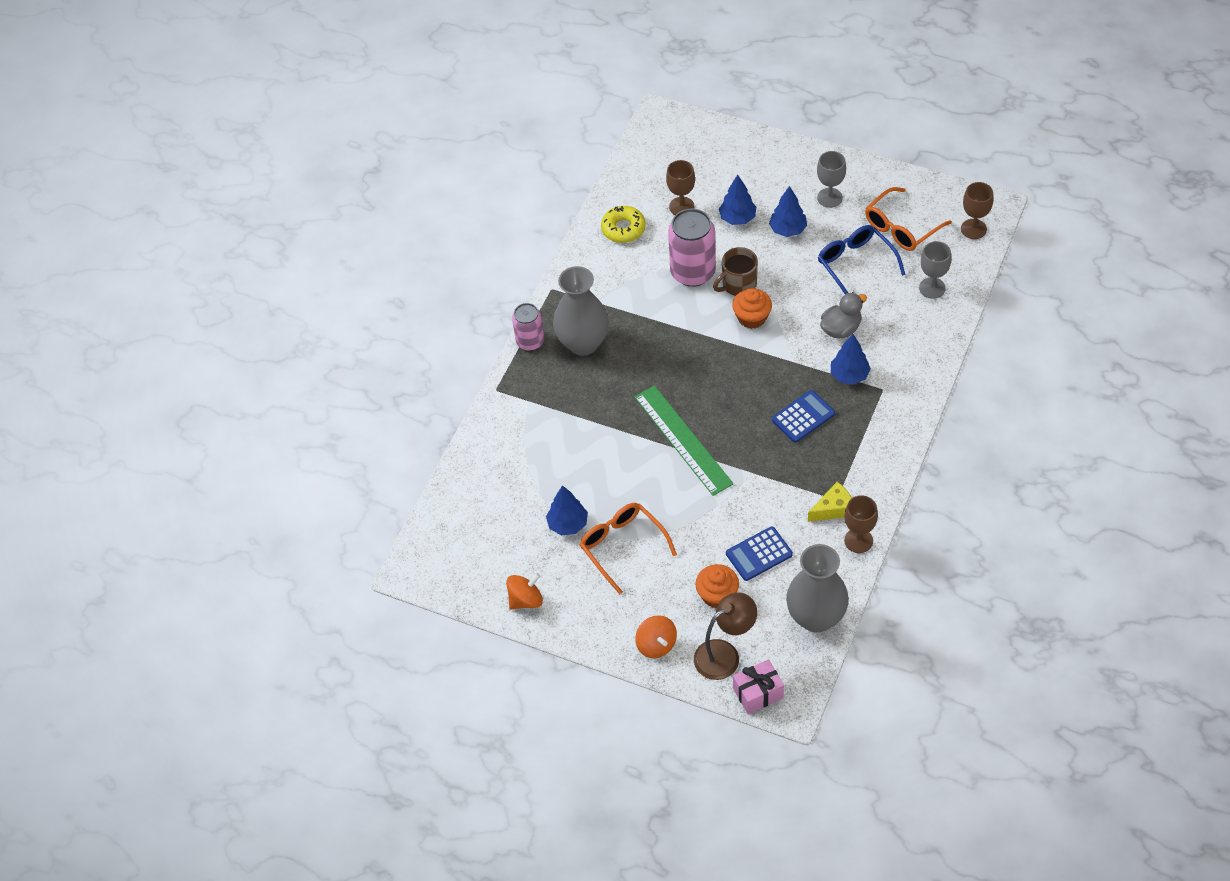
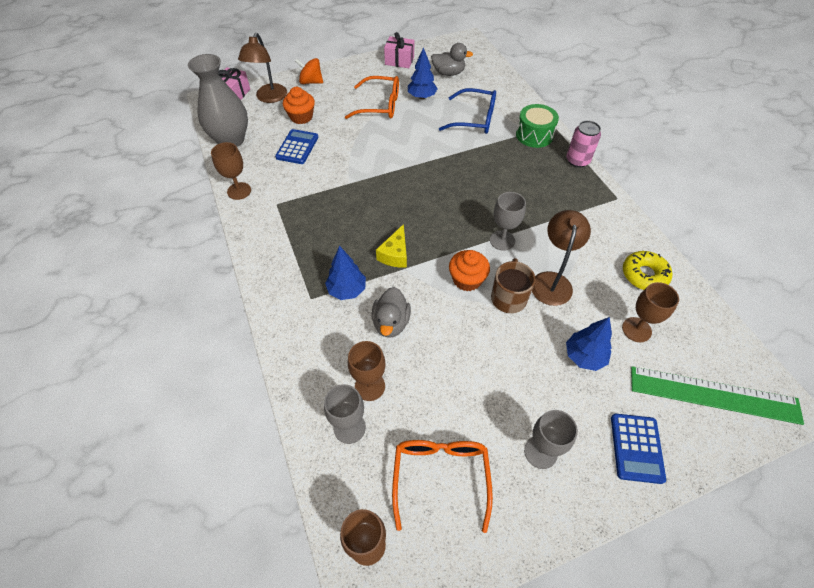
camera: 130 degrees right, 0 degrees up
(499, 536) = (448, 73): none -> grey duck
(526, 600) = (399, 61): orange spinning top -> pink gift
(527, 394) = (534, 135): none -> green drum
(583, 343) = (548, 181): grey vase -> none
(683, 440) = (413, 172): green ruler -> green ruler (714, 395)
(688, 325) = (502, 240): none -> grey goblet
(693, 272) = (552, 281): pink can -> brown lamp
(788, 230) = (533, 381): blue tree -> none
(803, 417) = (351, 237): blue calculator -> blue calculator (636, 448)
(833, 509) = (273, 197): yellow cheese -> yellow cheese (395, 254)
(855, 264) = (440, 394): blue glasses -> blue glasses (474, 119)
(896, 301) = (370, 386): none -> brown goblet

